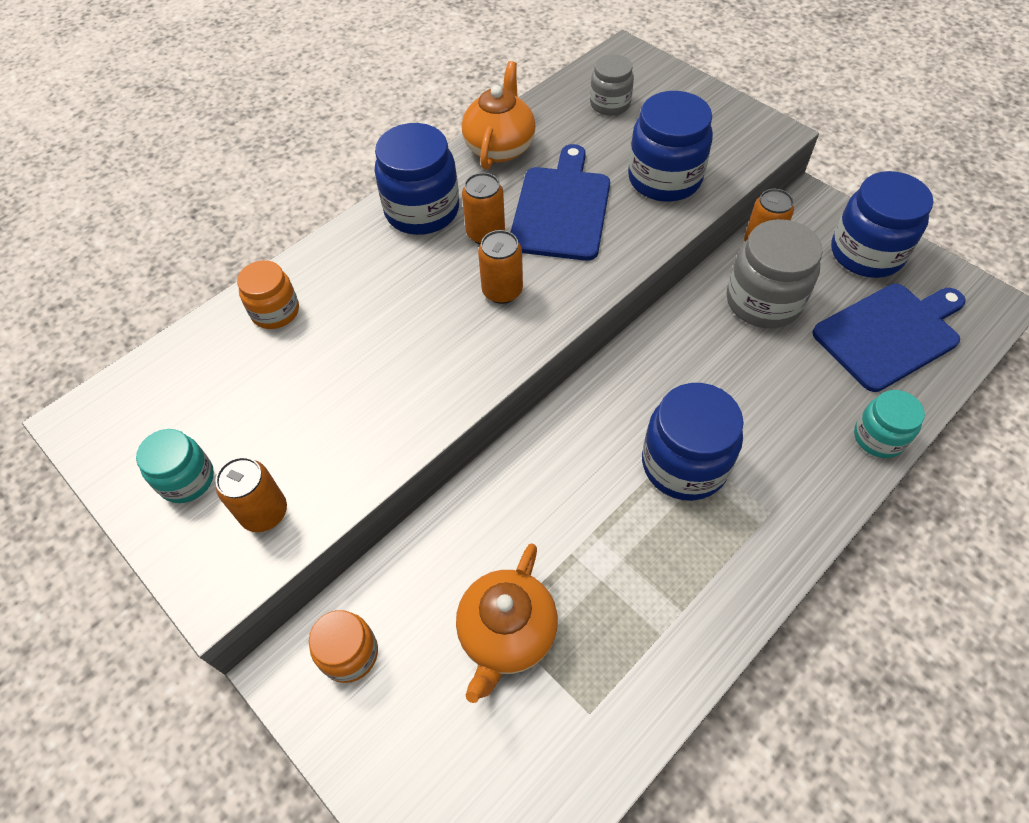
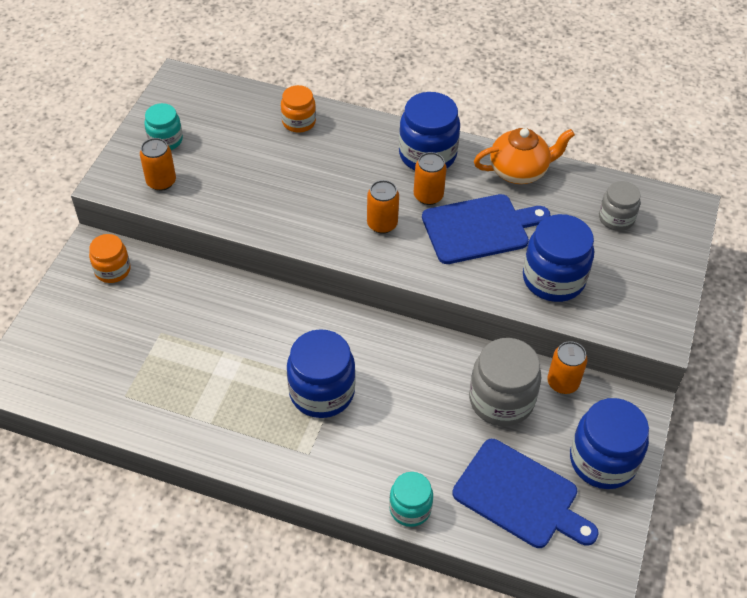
camera: 60 degrees right, 5 degrees down
(507, 634) = (156, 338): orange teapot -> none

